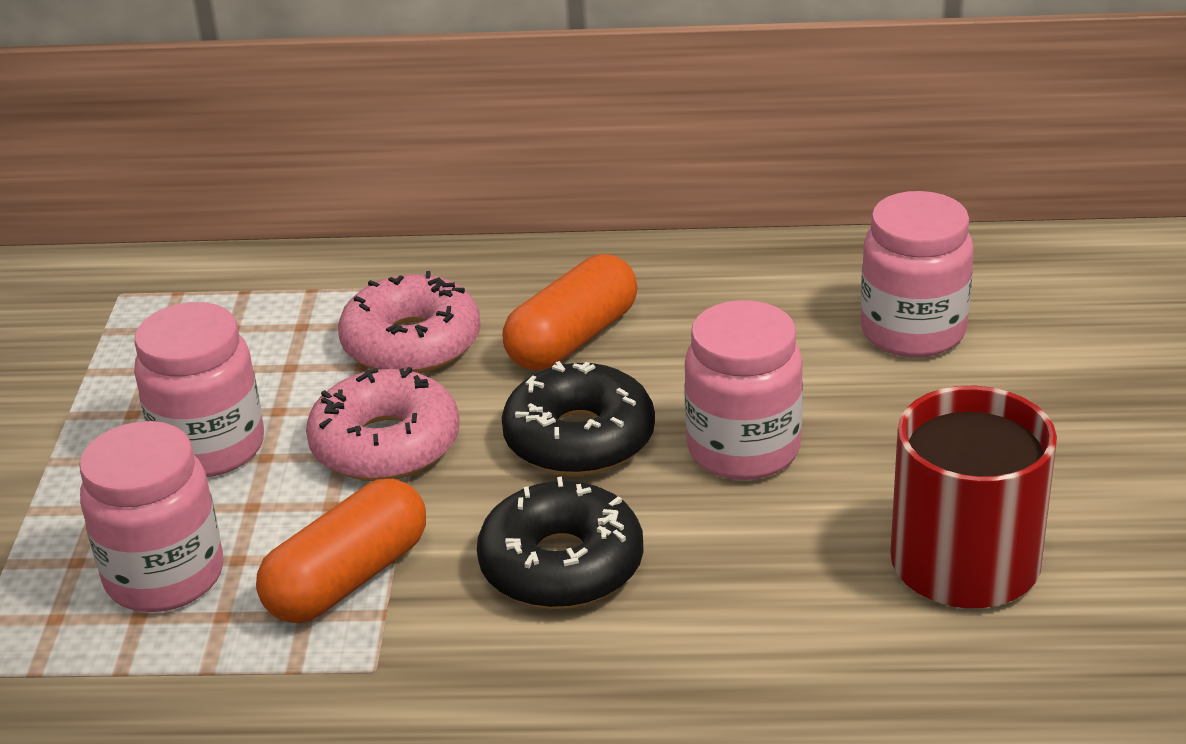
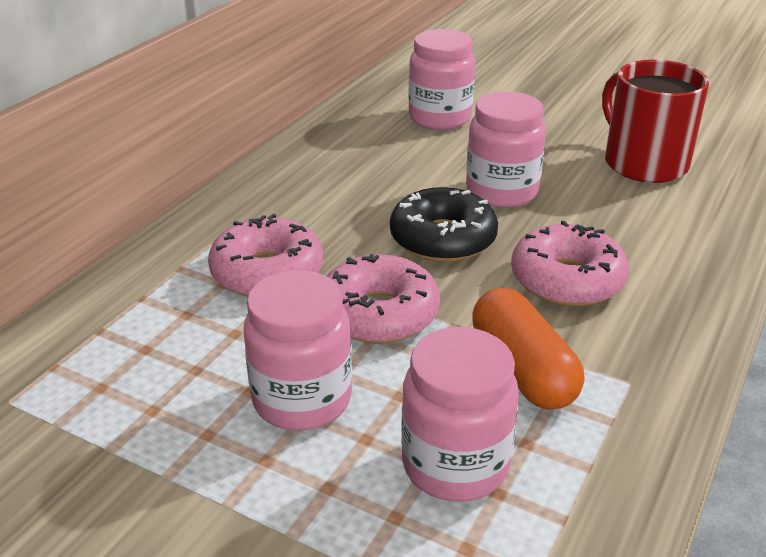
camera: 65 degrees left, 0 degrees up
(561, 565) = (567, 280): black donut -> pink donut
(572, 339) = (333, 212): orange capsule -> none

